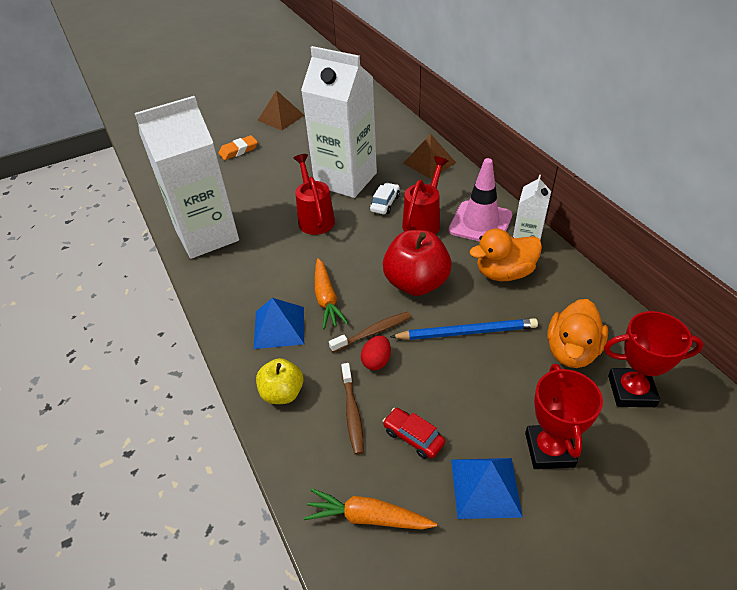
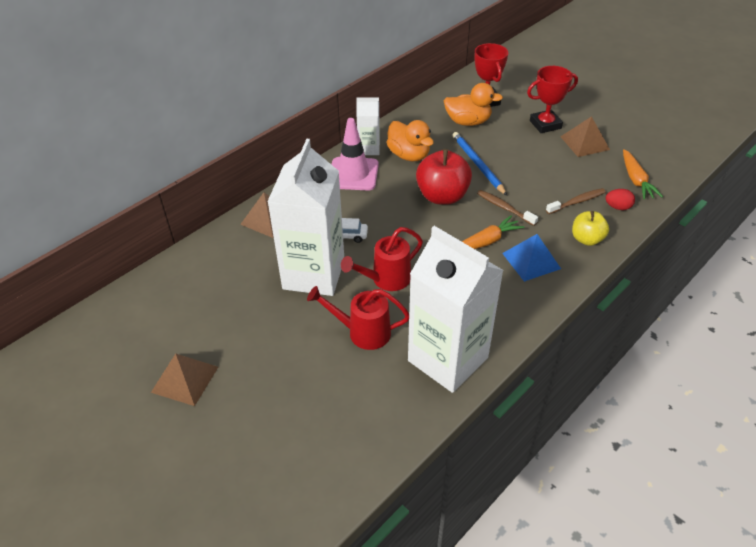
camera: 110 degrees left, 0 degrees up
(238, 150) = (276, 397): orange eraser -> none
(376, 361) = (529, 200): red egg -> red egg (617, 207)
(413, 437) = (574, 173): red car -> none
(423, 222) = (364, 206): red watering can -> red watering can (363, 332)
(485, 487) = (584, 143): blue pyramid -> brown pyramid

